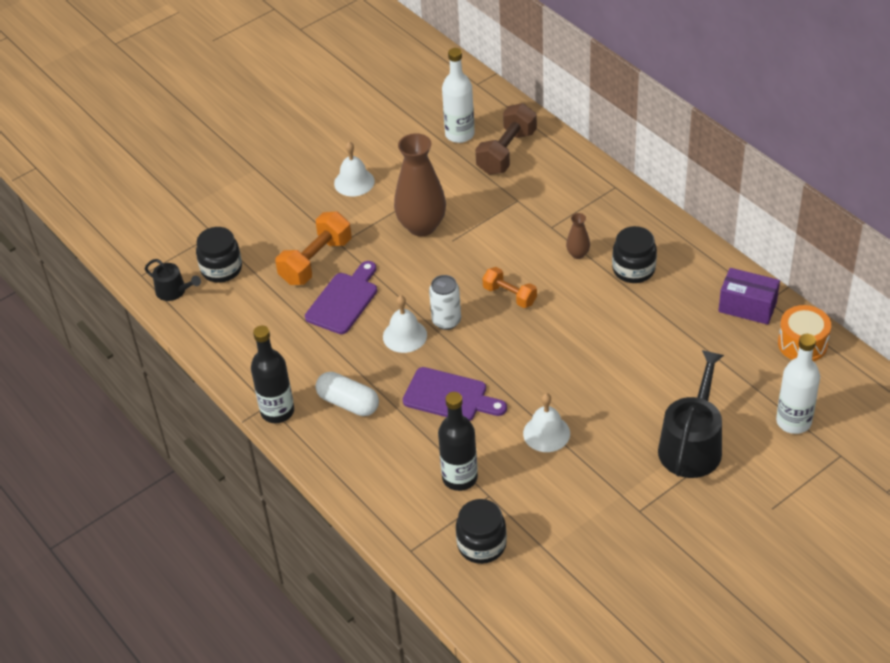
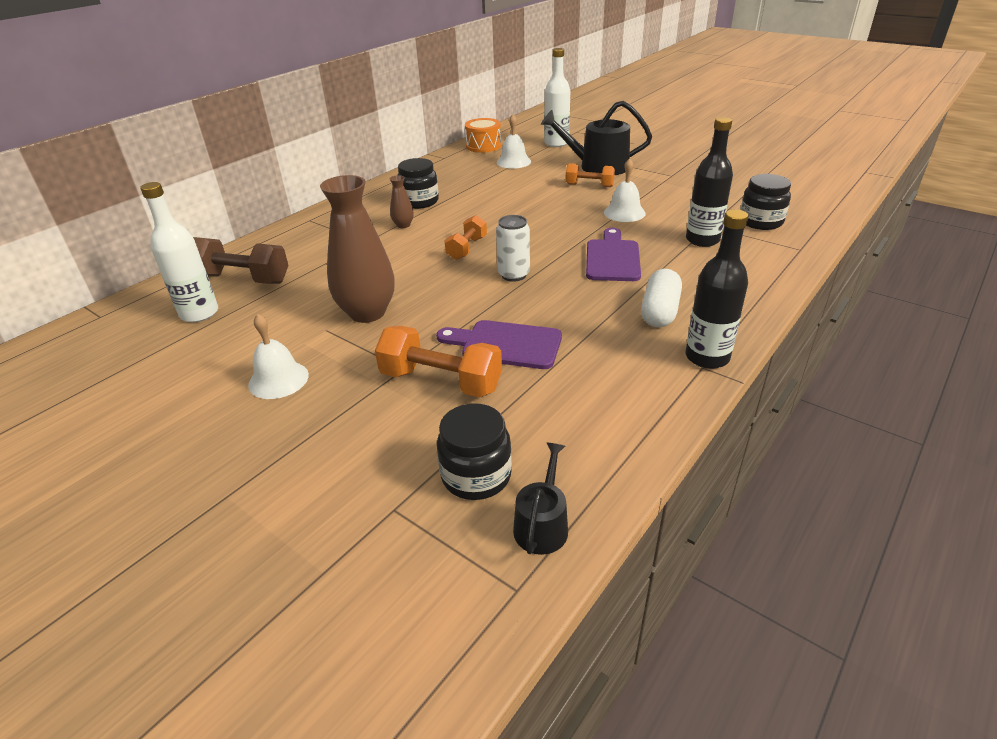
camera: 105 degrees left, 10 degrees down
(405, 336) = (545, 294): white bell -> white bell (513, 162)
(632, 421) = (589, 185): none -> orange dumbbell
(747, 307) = (452, 162): purple box -> none

